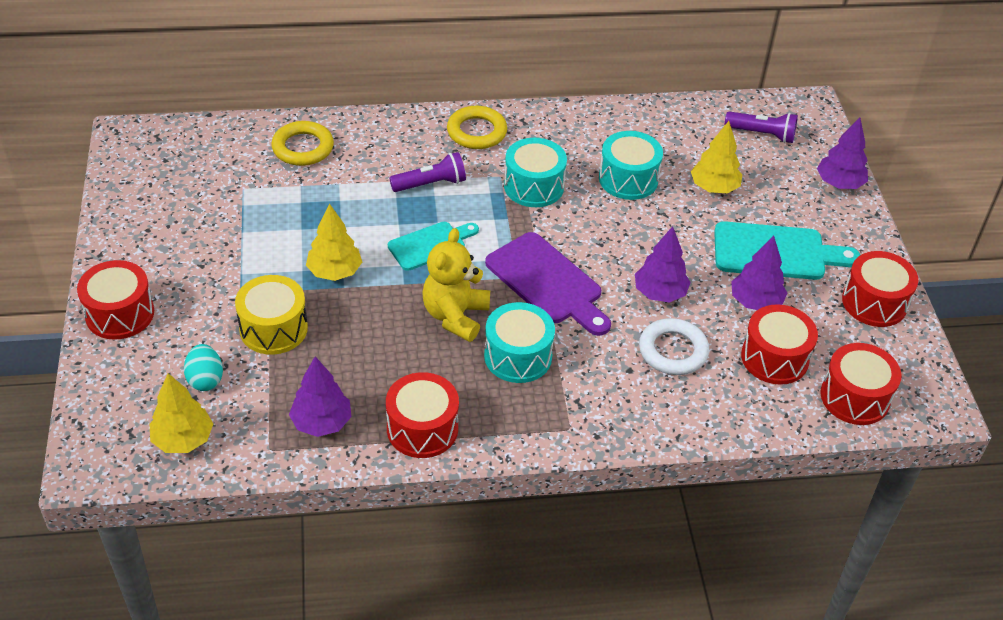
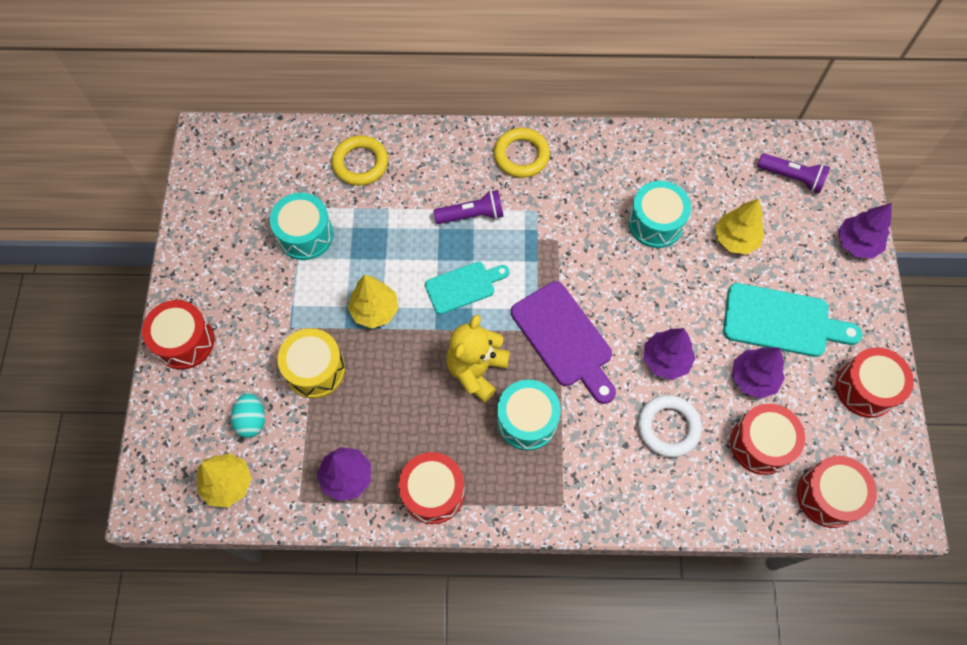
camera: 10 degrees right, 20 degrees up
(534, 186) = (566, 225): turquoise drum -> turquoise drum (305, 235)

